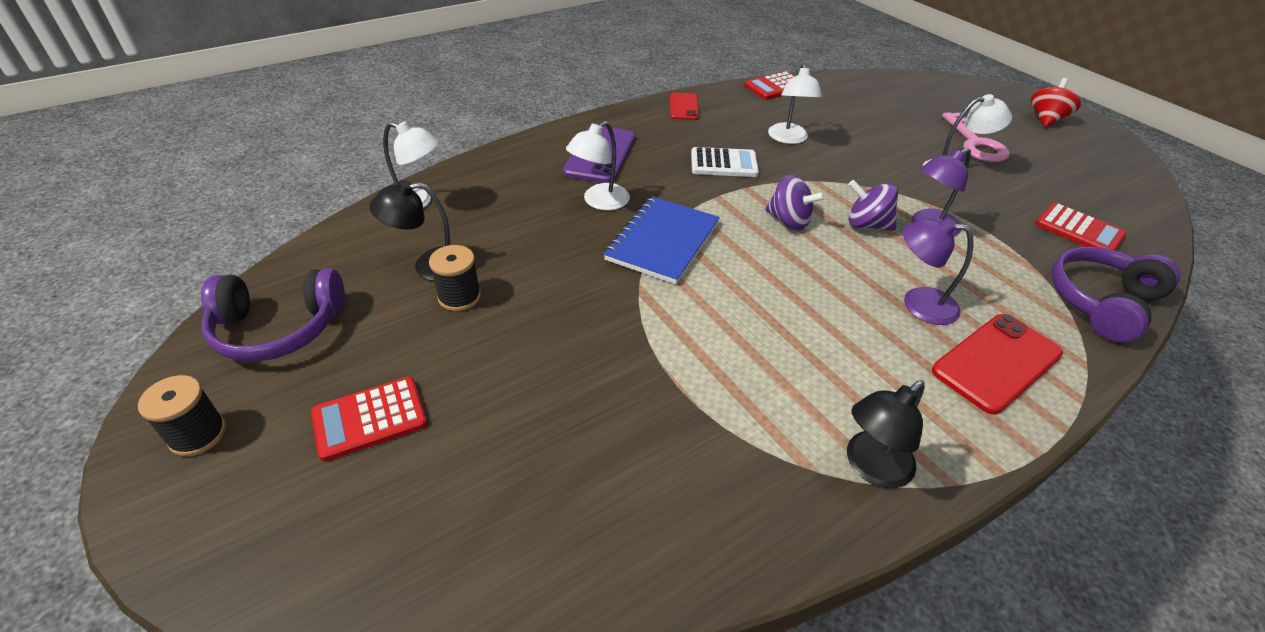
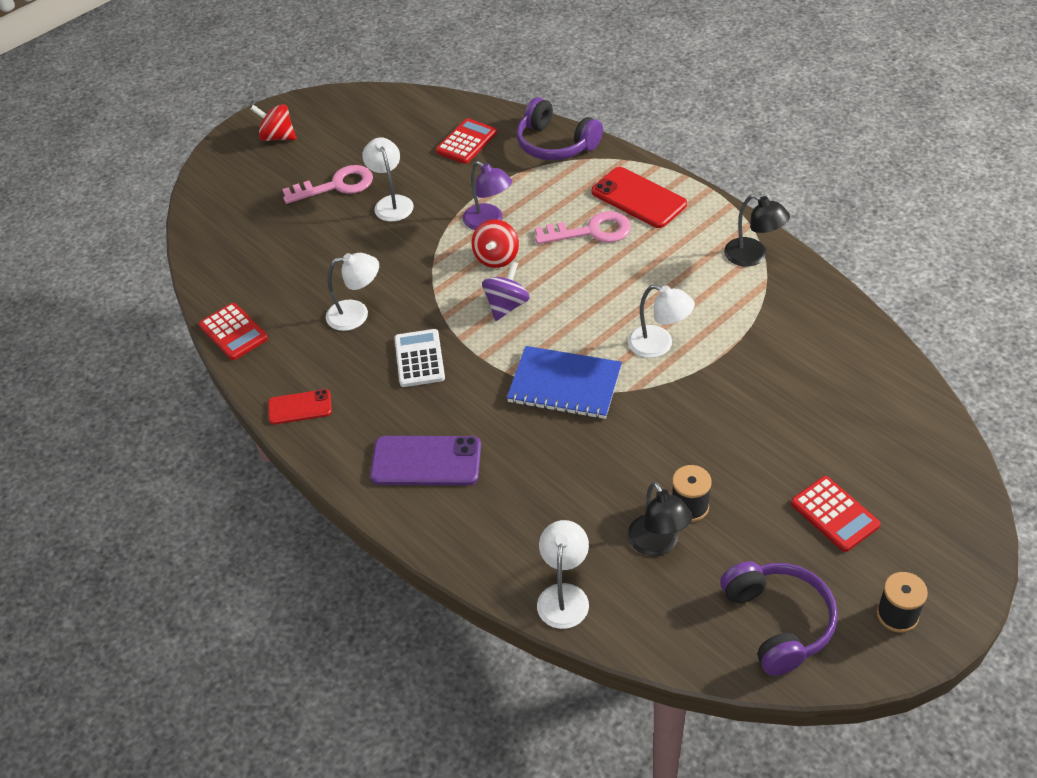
camera: 95 degrees left, 5 degrees up
(599, 202) = (516, 442): white lamp -> white lamp (659, 345)
(866, 224) = (496, 258): purple spinning top -> red spinning top
(918, 303) = (591, 231): purple lamp -> pink key

